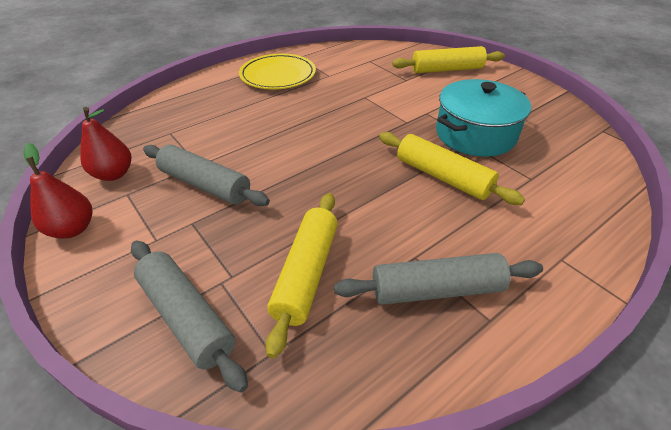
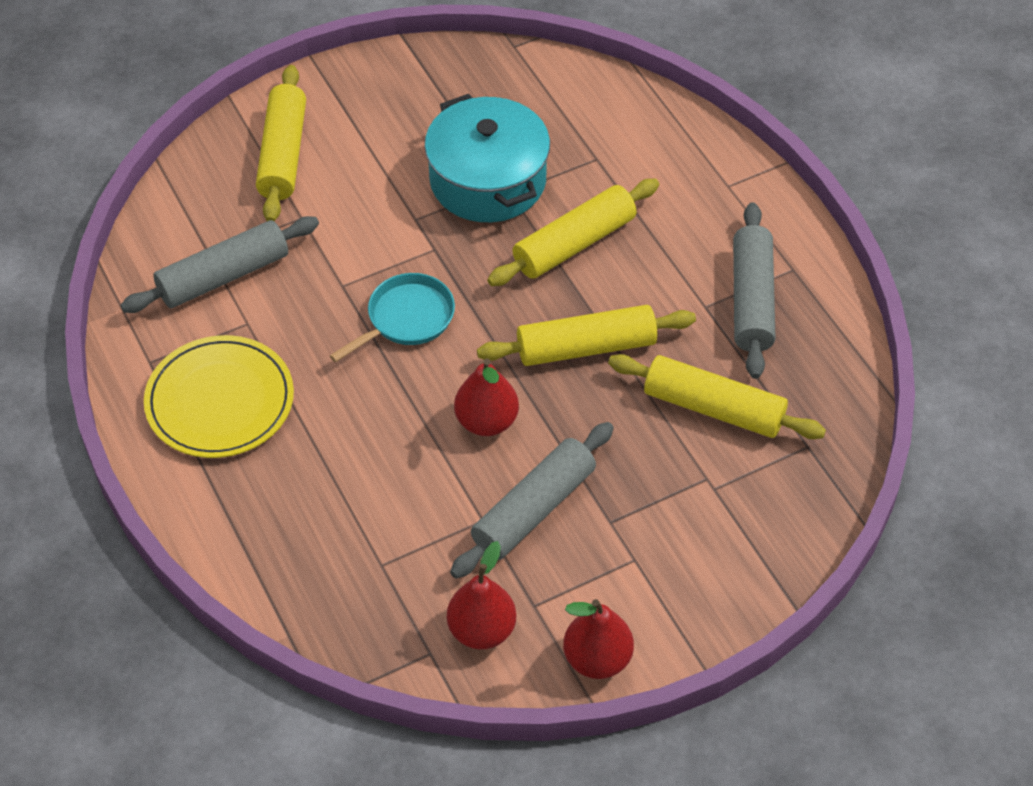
camera: 80 degrees left, 10 degrees up
(186, 317) = (756, 519): grey rolling pin -> grey rolling pin (224, 276)
(276, 157) = (486, 421): none -> red pear
(348, 119) = (406, 319): none -> turquoise pan
(349, 193) = (586, 347): none -> yellow rolling pin

